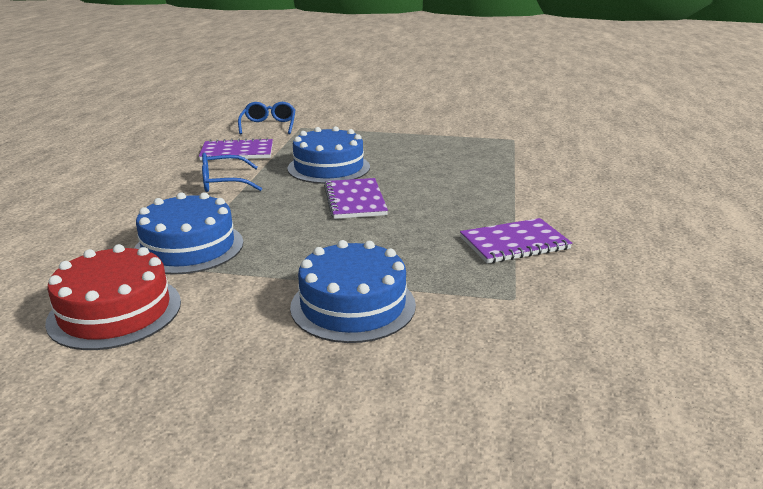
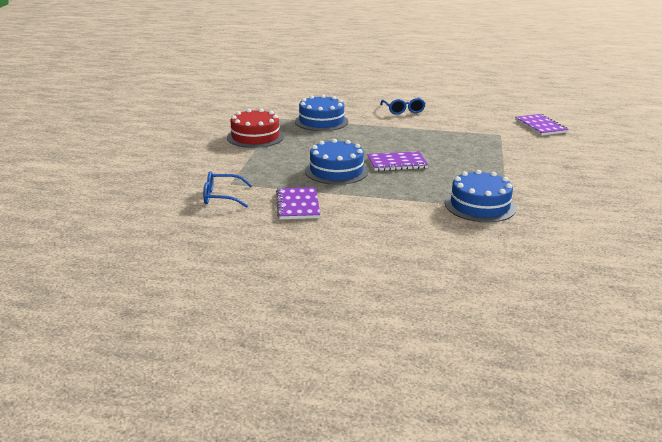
camera: 90 degrees left, 0 degrees up
(115, 311) = (561, 216): red cake -> red cake (255, 137)
(224, 183) = (370, 204): blue glasses -> blue glasses (403, 110)
(353, 305) = (523, 163): blue cake -> blue cake (321, 121)
(514, 243) = (445, 130): purple notebook -> purple notebook (540, 126)

